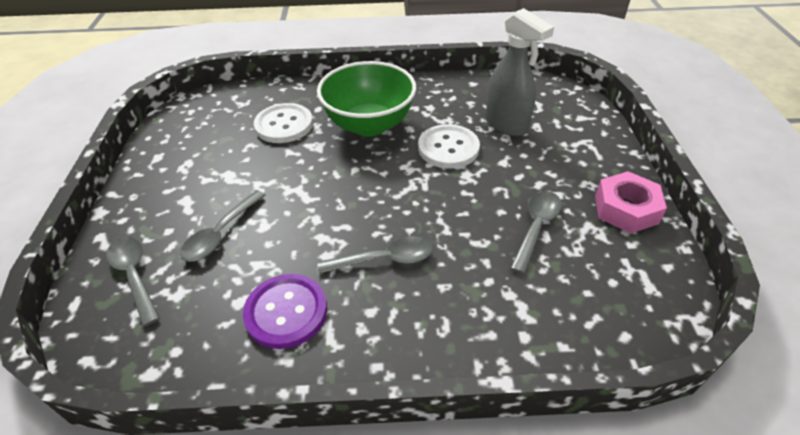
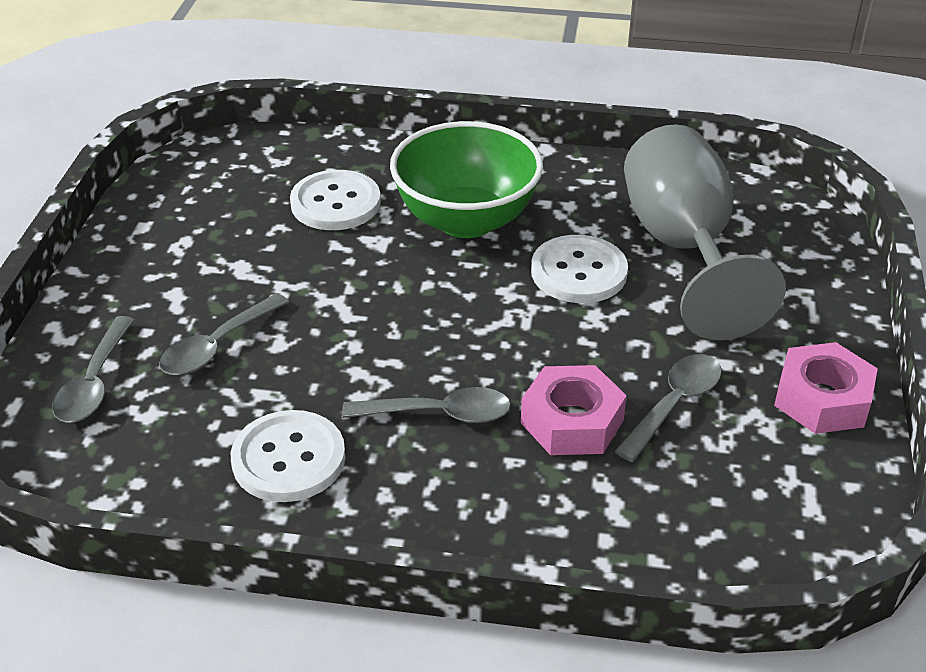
camera: 10 degrees right, 5 degrees down
(134, 275) = (94, 383): grey spoon -> grey spoon turned 150 degrees counterclockwise
(286, 312) = (288, 459): purple button -> white button
(475, 250) = (572, 421): none -> pink nut
(506, 124) = (683, 248): grey spray bottle -> grey goblet

